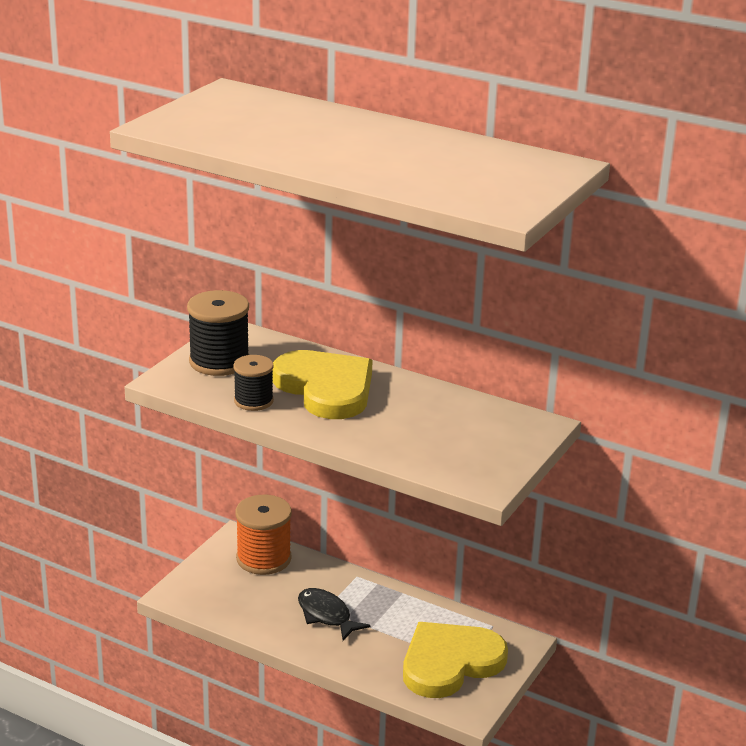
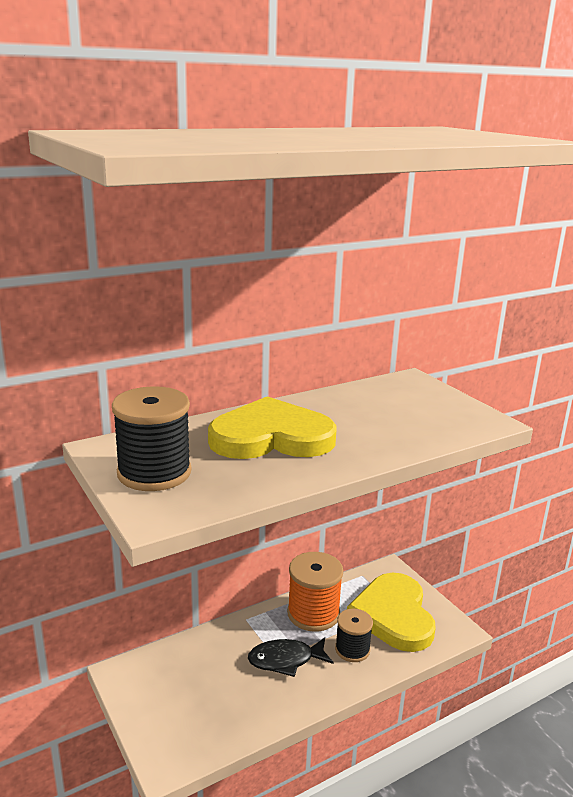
camera: 60 degrees left, 5 degrees down
(253, 401) = (257, 478): black spool -> black spool (352, 649)
(263, 558) = (170, 667): orange spool -> orange spool (313, 613)

